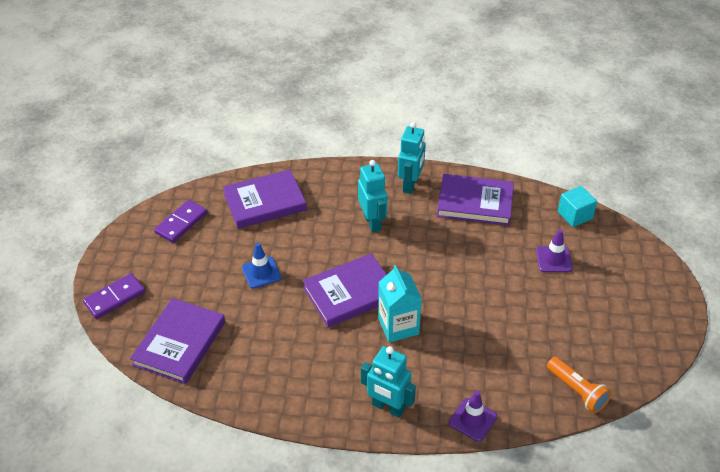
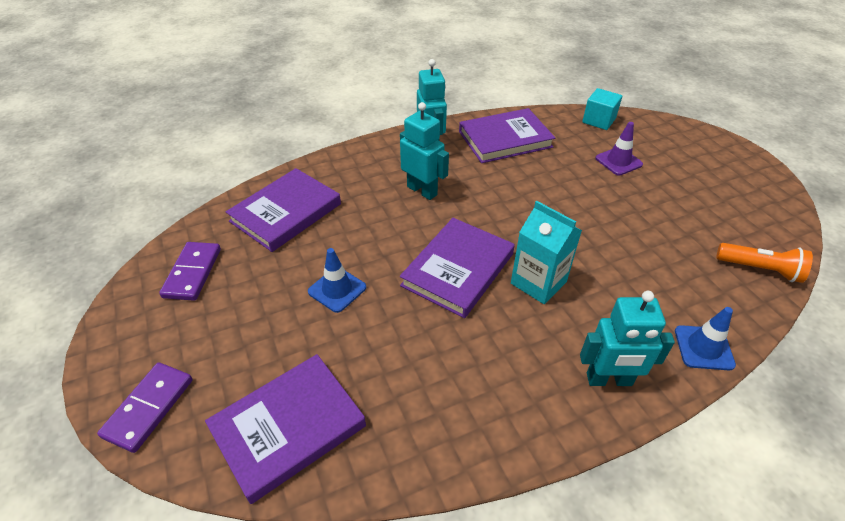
camera: 30 degrees left, 0 degrees up
(180, 343) = (288, 428): purple book -> purple book turned 60 degrees clockwise
(472, 419) = (703, 348): purple traffic cone -> blue traffic cone

